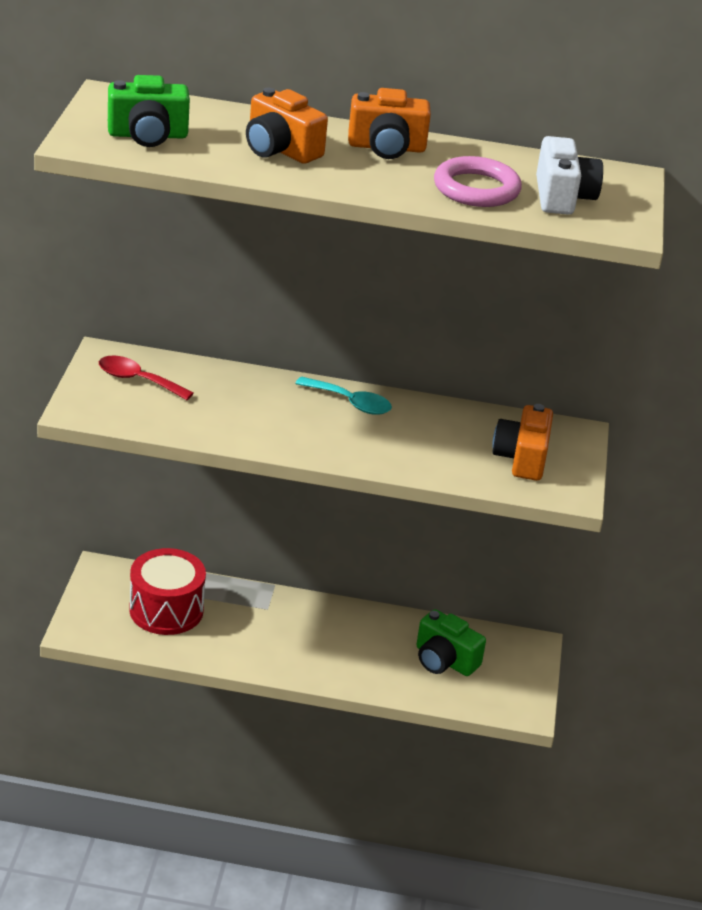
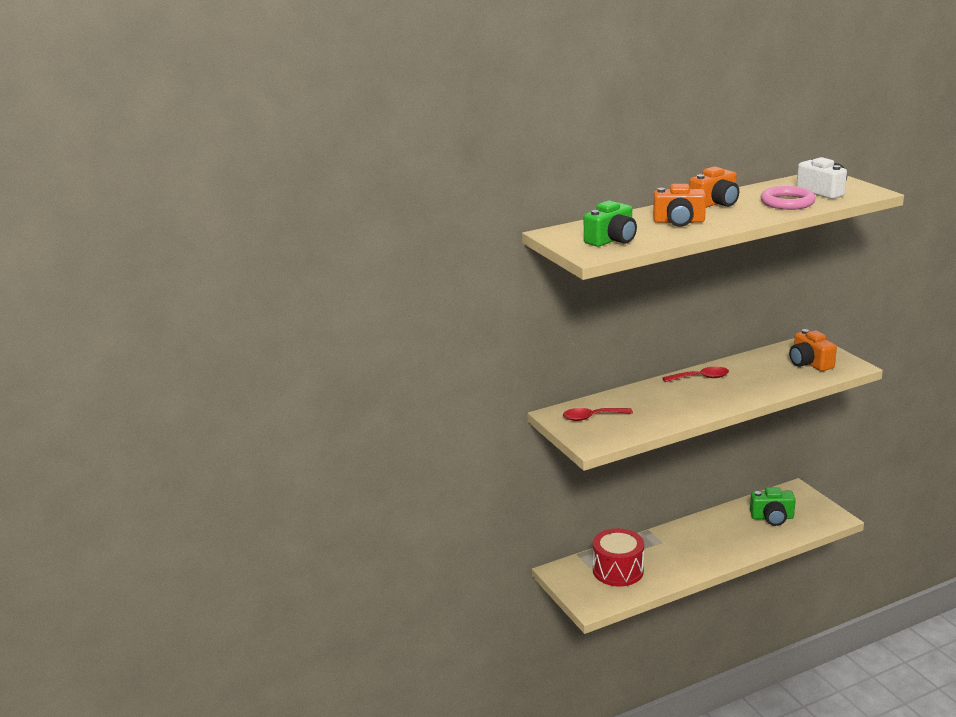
camera: 30 degrees left, 10 degrees down
(350, 402) = (701, 378): turquoise spoon -> red spoon

